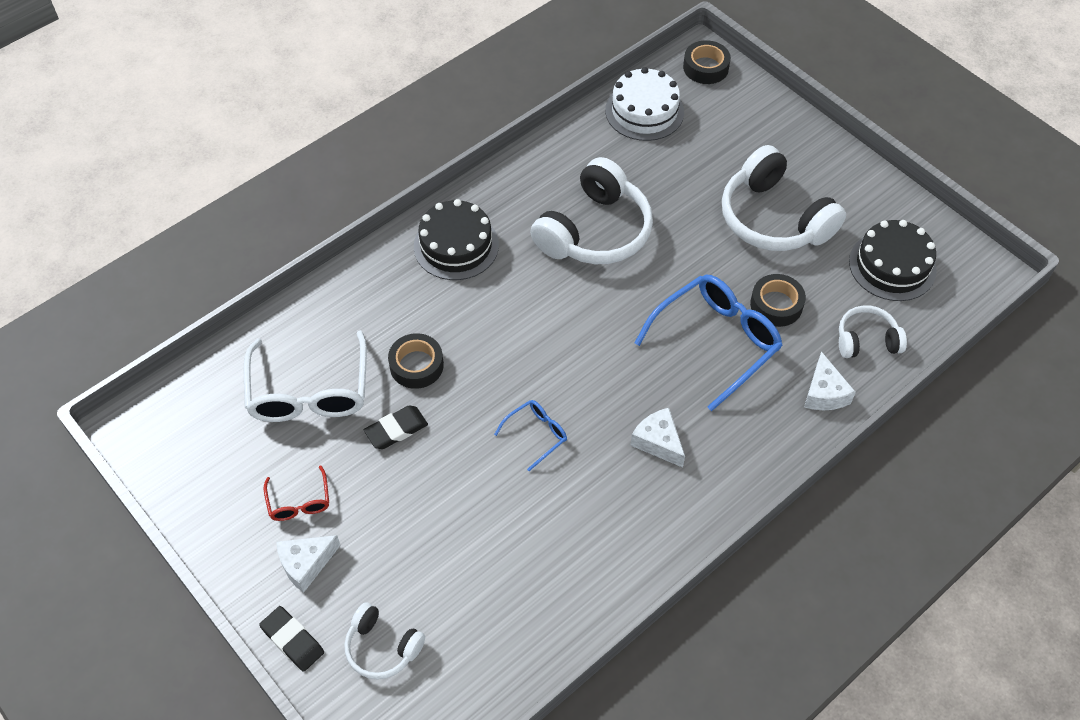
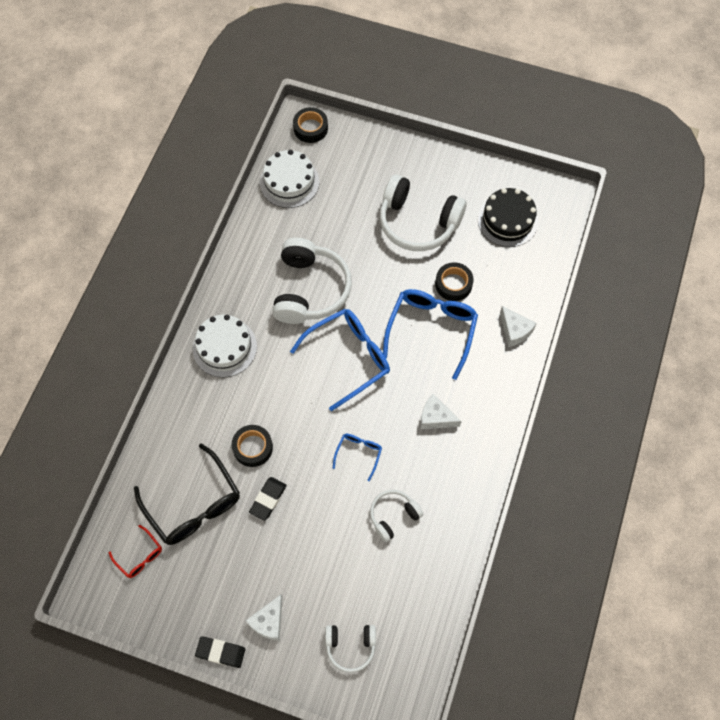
camera: 30 degrees left, 10 degrees up
(292, 640) = (292, 675): black eraser -> black eraser (220, 652)
(299, 502) = (237, 583): red glasses -> red glasses (139, 556)
(309, 392) = (193, 504): white glasses -> black glasses
(456, 245) = (224, 347): black cake -> white cake
(593, 325) = (349, 358): none -> blue glasses
(866, 340) = (520, 281): white headphones -> white headphones (393, 516)

